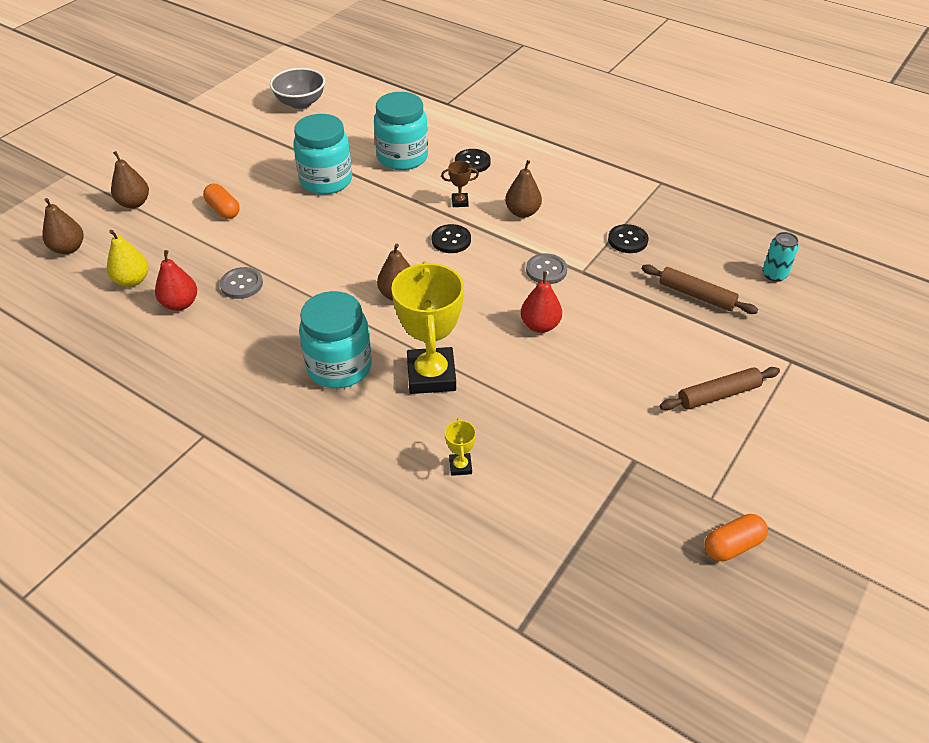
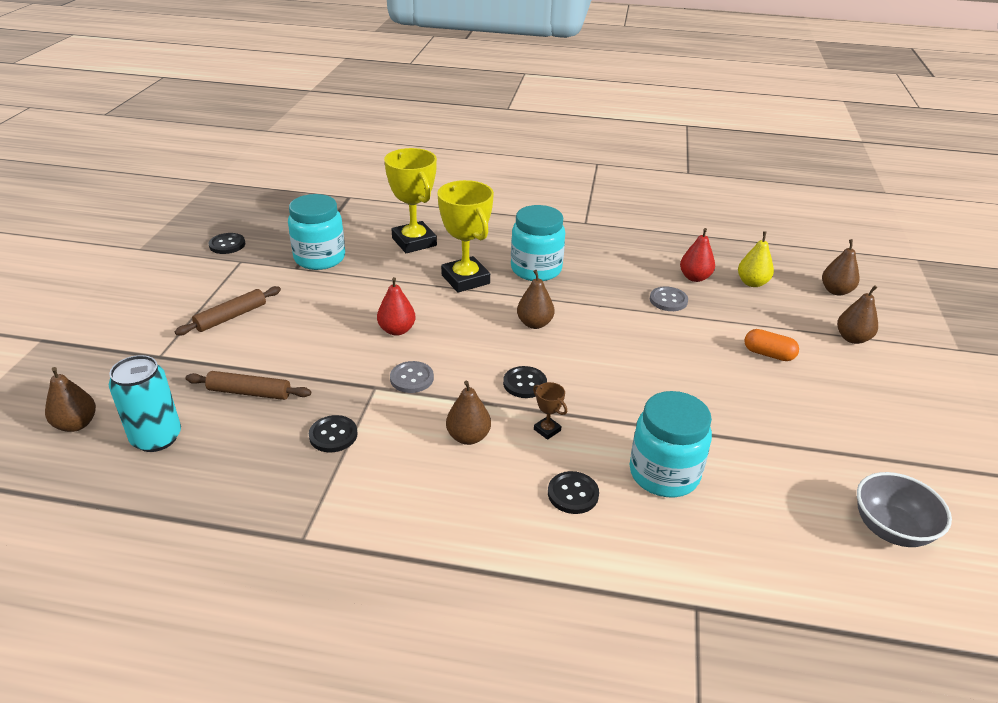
camera: 155 degrees right, 10 degrees down
(326, 181) = (713, 414): turquoise jar -> turquoise jar (320, 258)
(460, 202) = (547, 430): brown trophy -> brown trophy turned 75 degrees clockwise
(460, 466) = (414, 242): yellow trophy -> yellow trophy, size x2.38
(732, 545) = (227, 245): orange capsule -> black button
(774, 274) = (156, 438): turquoise can -> turquoise can, size x1.67
(849, 305) = (76, 424): none -> brown pear

